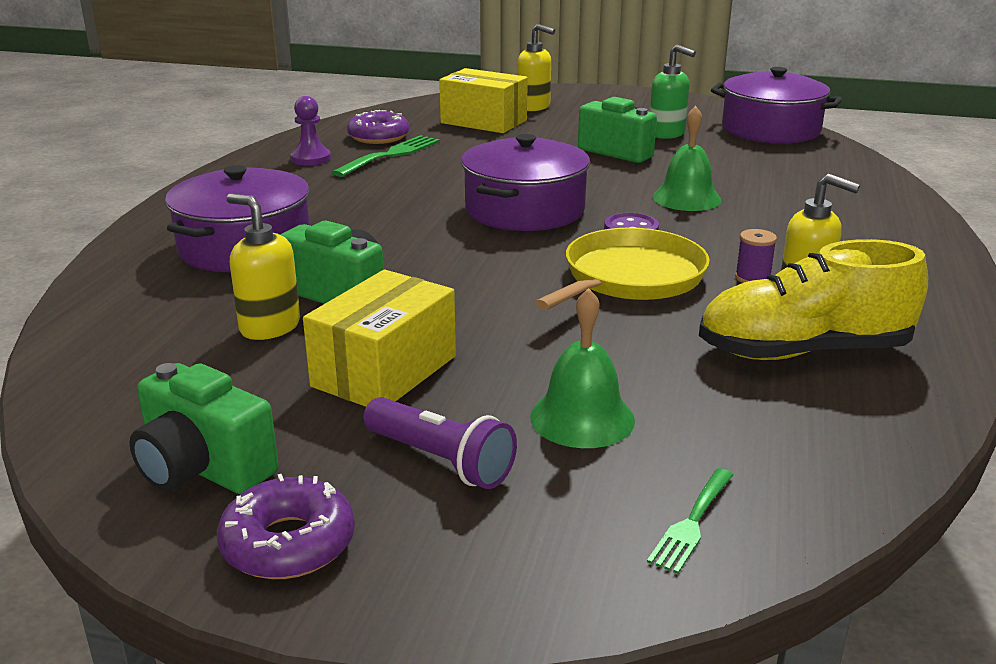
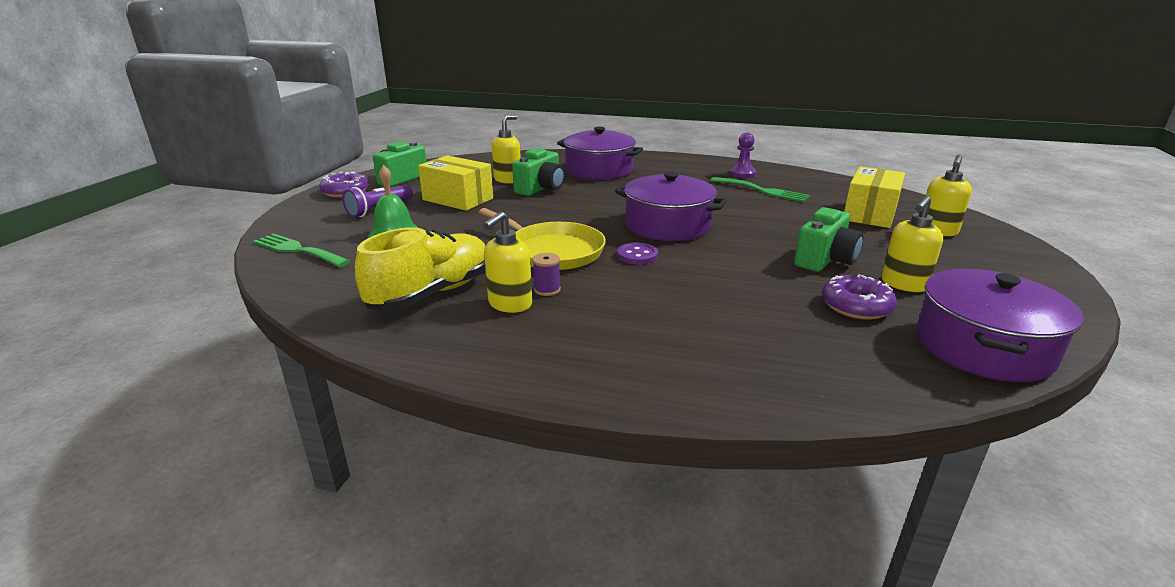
camera: 90 degrees right, 0 degrees up
(378, 137) = (800, 186): purple donut -> purple donut (856, 306)
(667, 134) = (903, 284): green soap dispenser -> yellow soap dispenser
(686, 198) = (712, 279): green bell -> none
(692, 523) = (298, 250): green fork -> green fork, size x1.64
(803, 352) = (432, 293): yellow shoe -> yellow shoe turned 45 degrees clockwise

